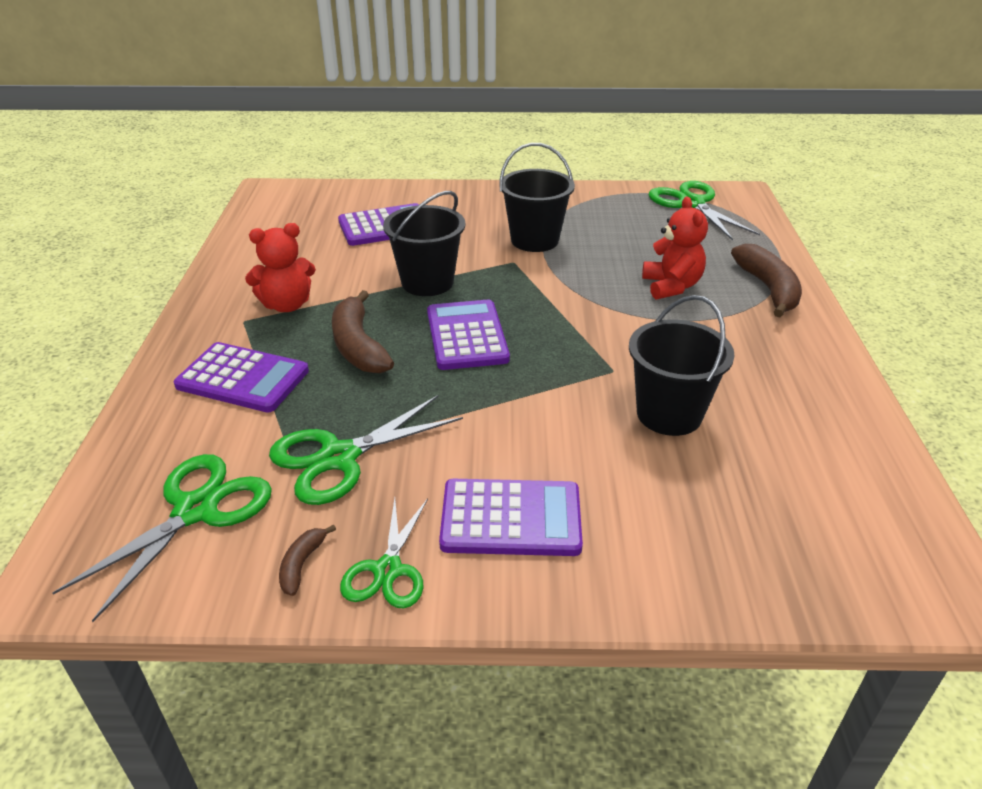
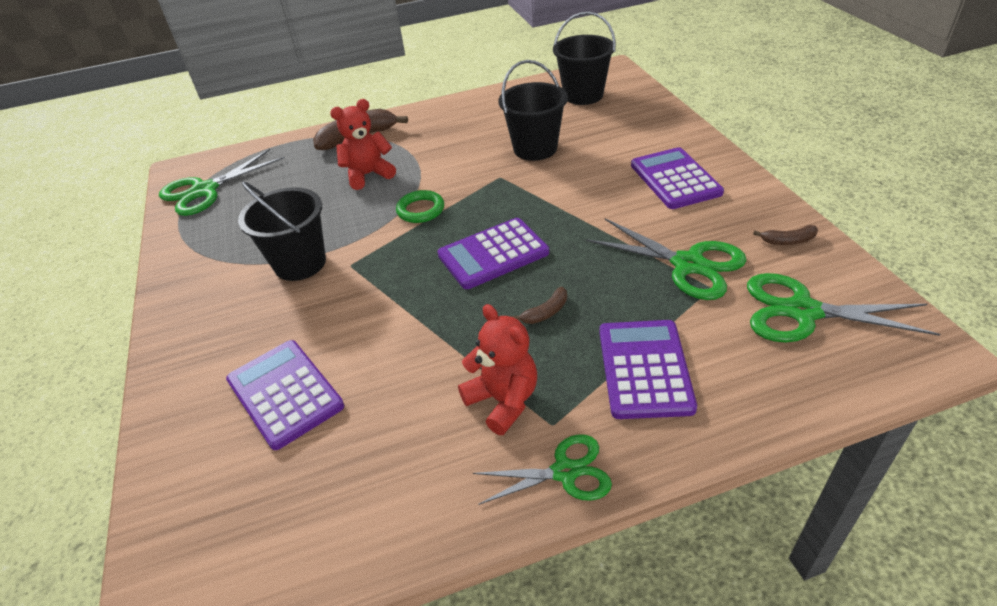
camera: 105 degrees left, 5 degrees up
(358, 346) = (545, 312): brown banana -> brown banana, size x0.49
(387, 570) = (756, 208): green scissors -> green scissors (565, 472)
(427, 282) = (411, 308): black bucket -> black bucket (583, 95)
(577, 307) = (420, 210): none -> green ring

